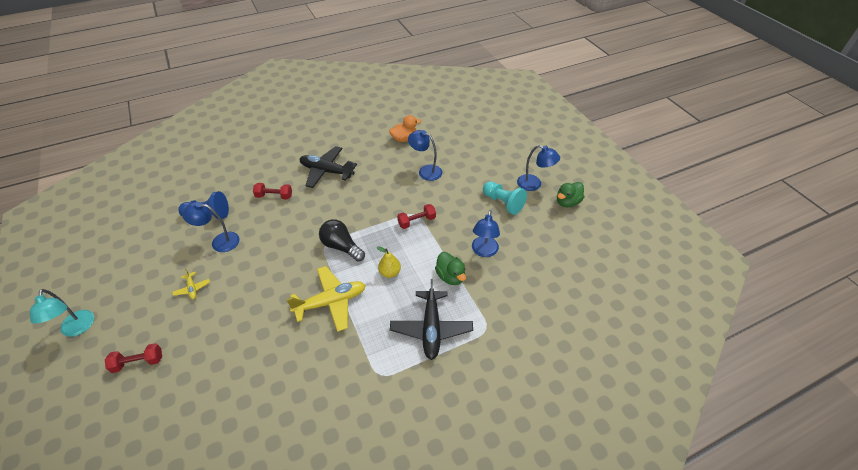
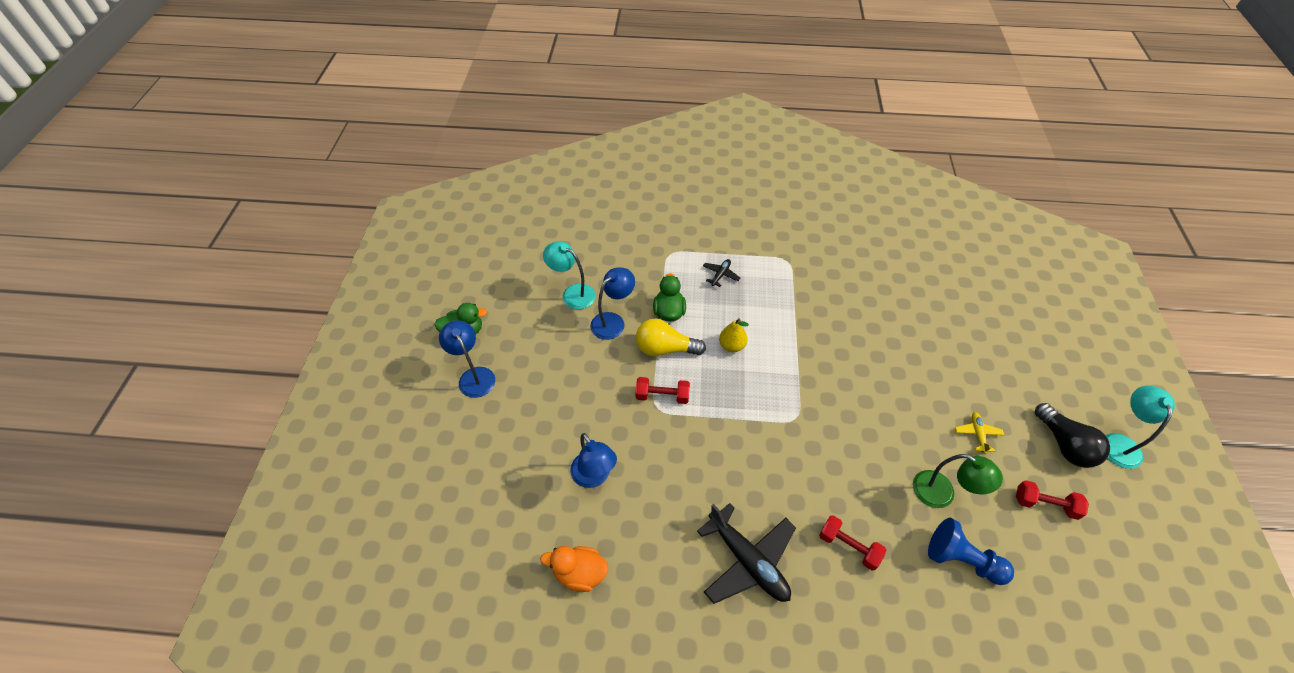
camera: 150 degrees left, 5 degrees up
(138, 362) = (1030, 370): red dumbbell -> red dumbbell (1045, 504)
(219, 241) = (942, 494): blue lamp -> green lamp
(331, 302) = (810, 343): yellow plane -> none
(341, 246) = (775, 405): black light bulb -> black light bulb (1064, 445)
(431, 328) = (720, 275): black plane -> black plane, size x0.46
(434, 249) = (665, 349): none -> yellow light bulb
(503, 203) = (537, 369): turquoise pawn -> none
(529, 257) = (572, 293): none -> turquoise lamp

